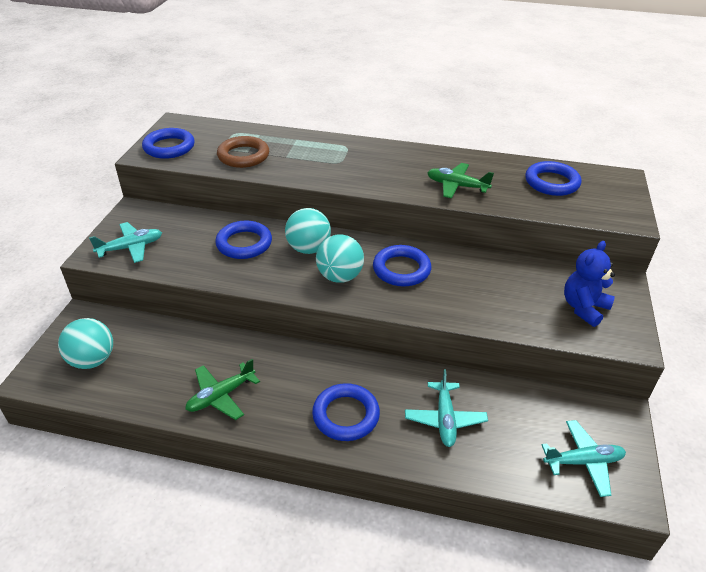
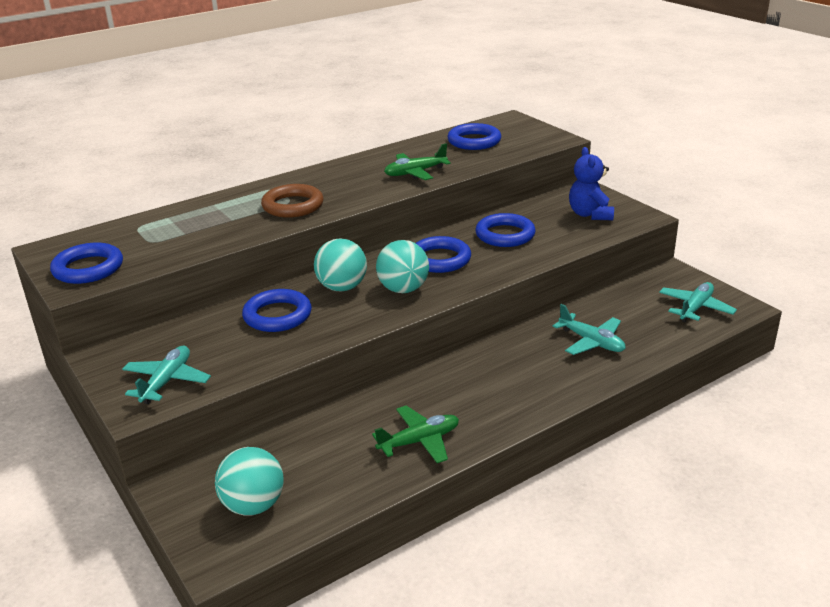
camera: 45 degrees left, 10 degrees down
(221, 396) = (419, 441): green plane -> green plane turned 120 degrees counterclockwise
(243, 156) = (187, 238): brown ring -> brown ring (293, 206)
(346, 415) = (529, 385): blue ring -> blue ring (505, 235)

